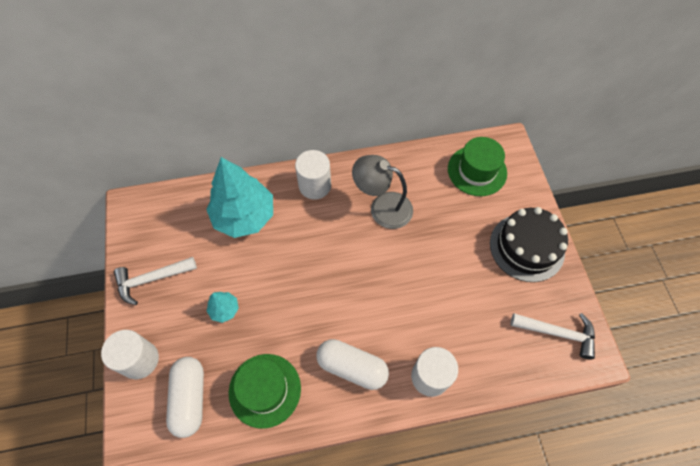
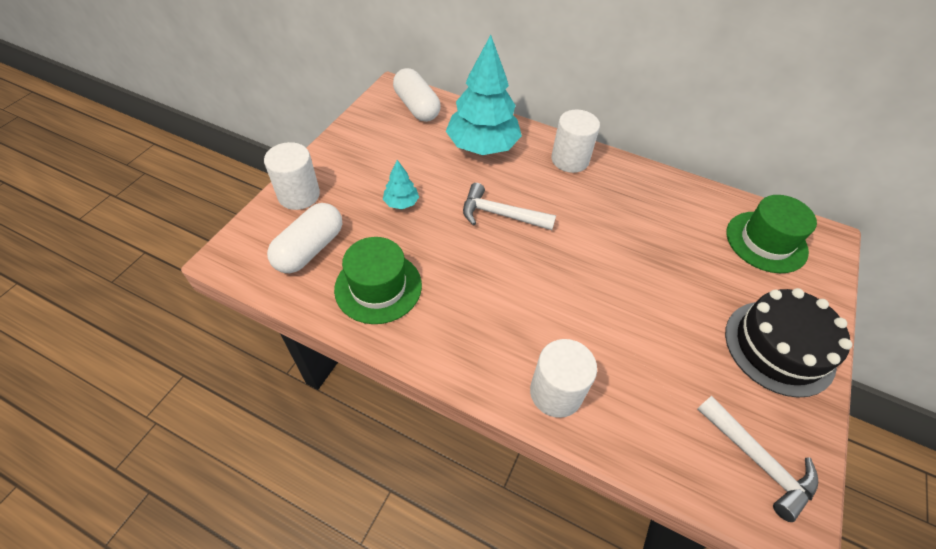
camera: 35 degrees right, 10 degrees down
(151, 279) = (363, 146): white hammer -> white hammer (500, 214)
(352, 367) = (478, 326): white capsule -> white capsule (417, 107)
(382, 207) = (627, 213): grey lamp -> none

